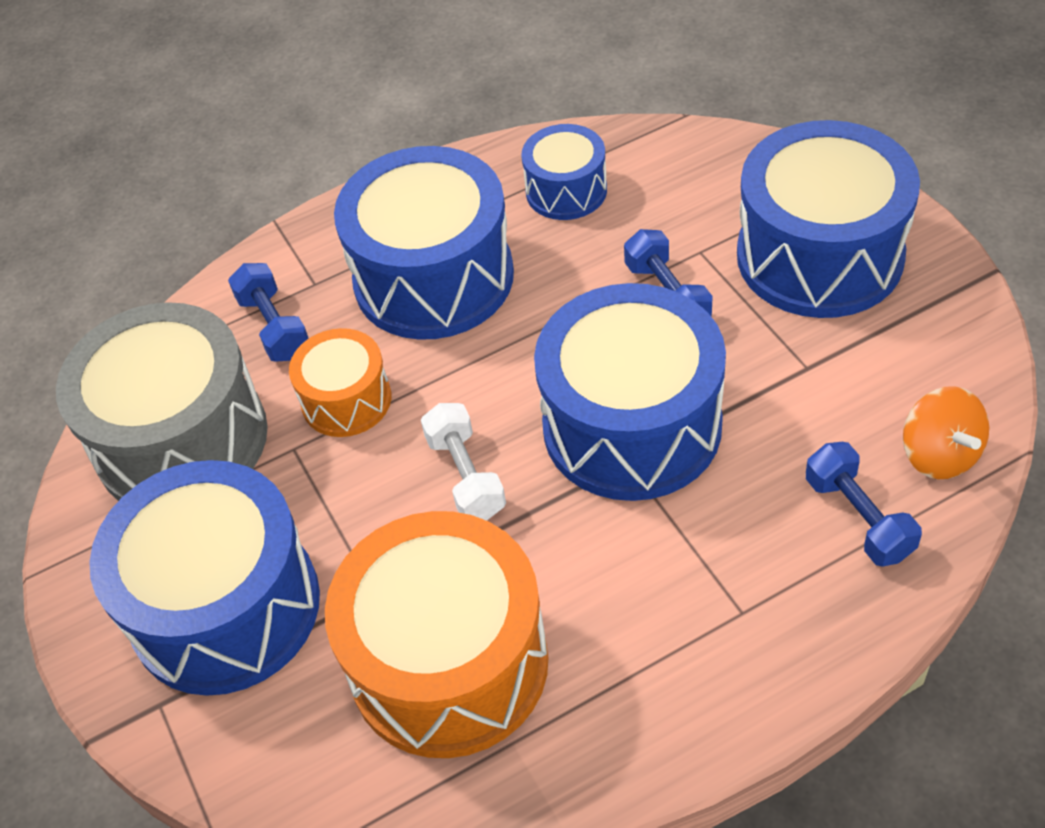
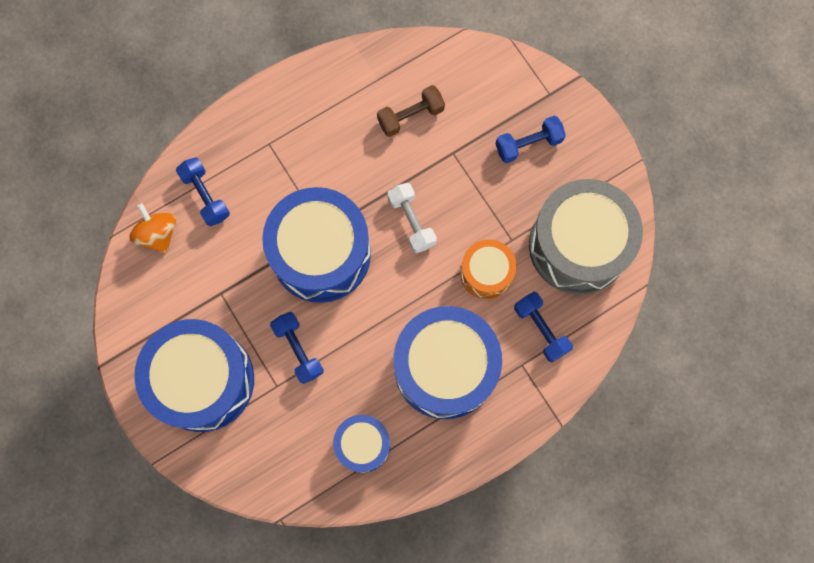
camera: 170 degrees right, 25 degrees up
(225, 607) = (528, 144): blue drum -> blue dumbbell
(449, 663) = (410, 116): orange drum -> brown dumbbell

